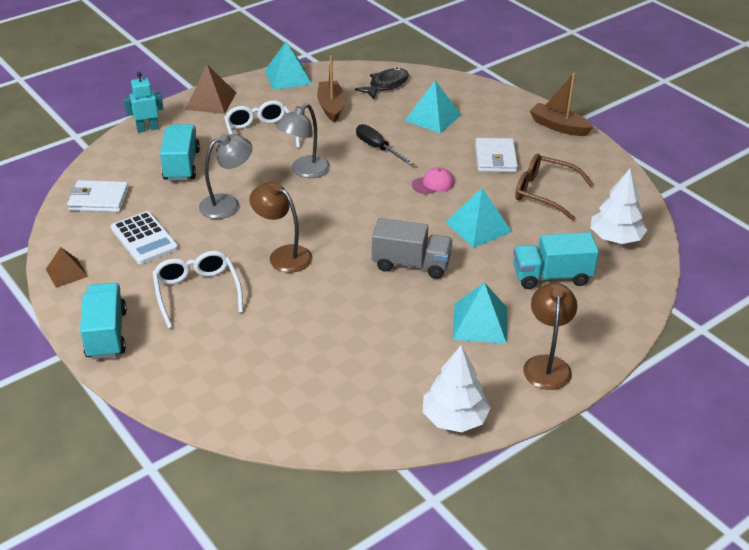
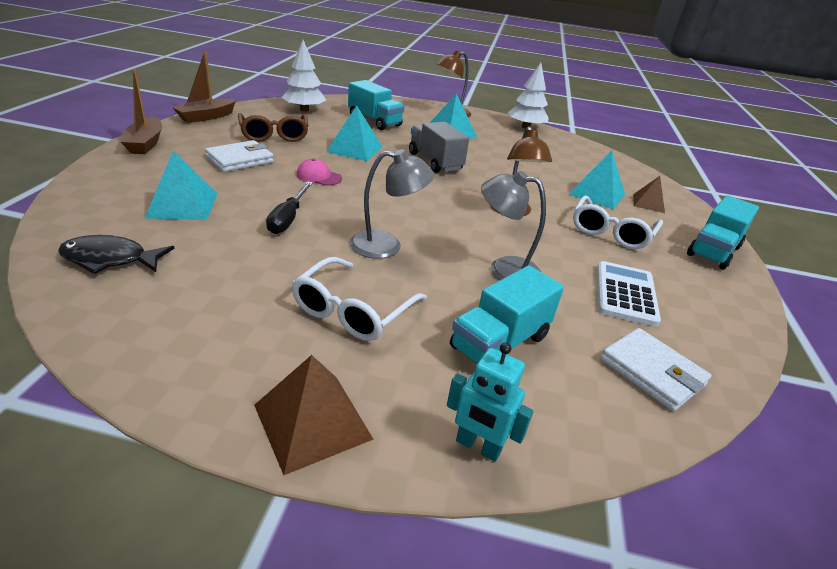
camera: 135 degrees left, 5 degrees down
(66, 273) = (735, 314): brown pyramid -> brown pyramid (648, 203)
(288, 77) = (143, 368): turquoise pyramid -> turquoise pyramid (597, 194)
(331, 107) = (218, 282): brown boat -> brown boat (206, 117)

